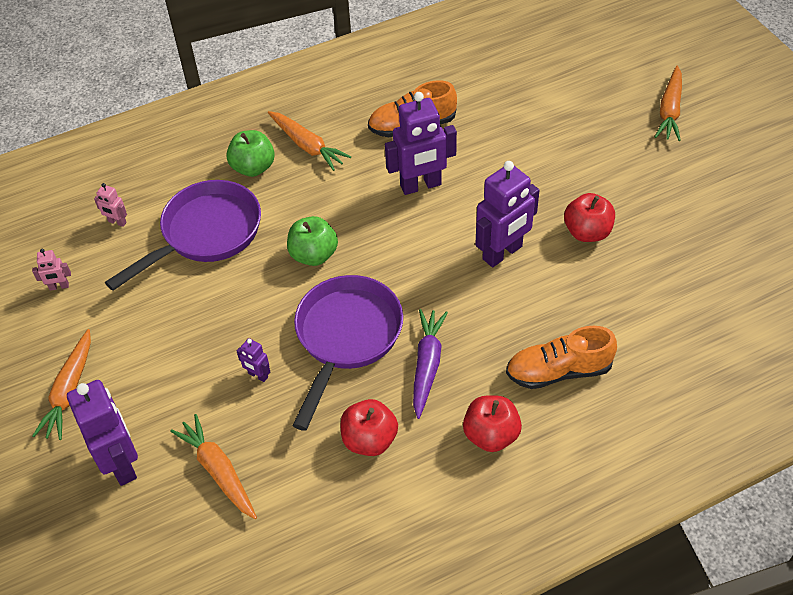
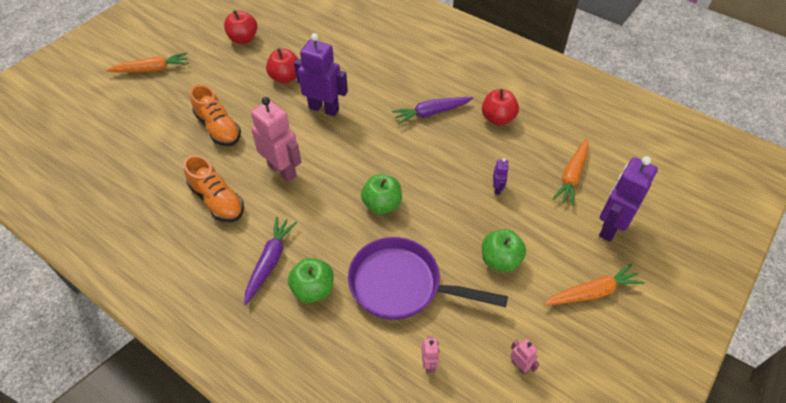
camera: 120 degrees left, 0 degrees up
(168, 328) = (500, 260): none -> green apple
(307, 146) = (270, 262): orange carrot -> purple carrot
(346, 337) = (438, 157): purple pan -> none
(421, 186) = (282, 170): purple robot -> pink robot
(491, 435) = (456, 73): red apple -> red apple (243, 39)
(558, 371) = (397, 61): orange shoe -> orange shoe (218, 128)

